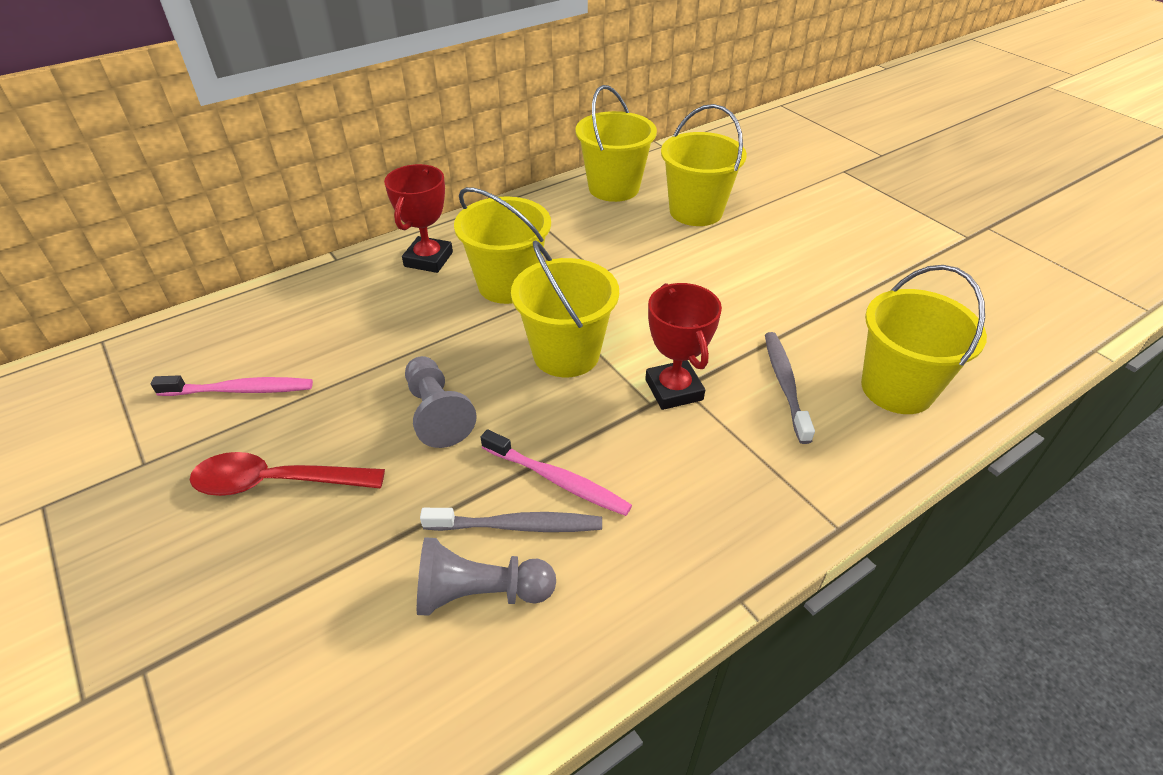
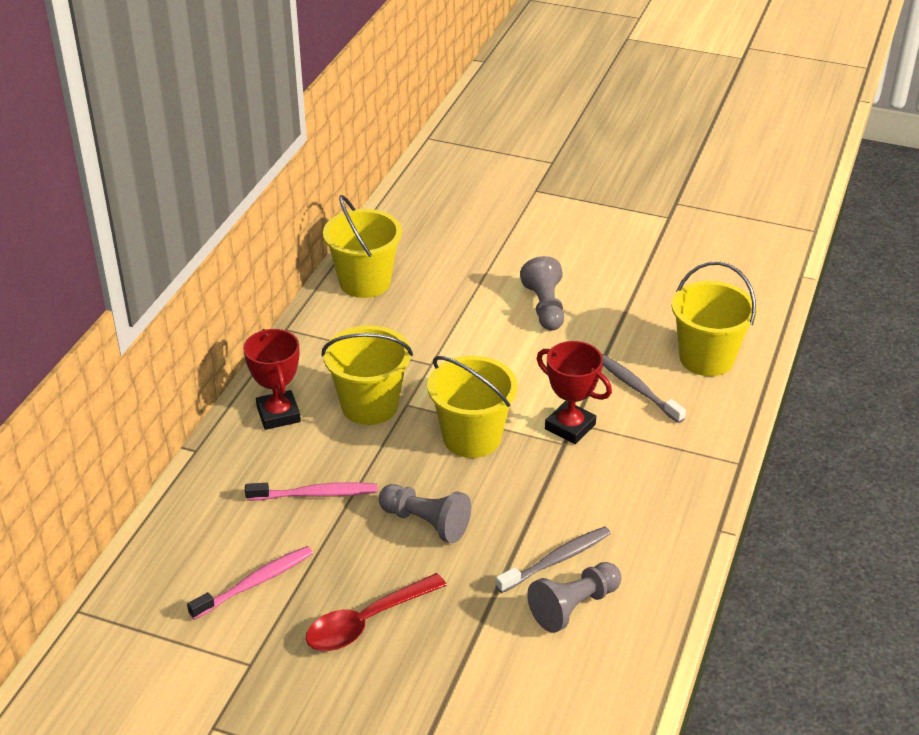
camera: 35 degrees left, 5 degrees down
(557, 480) = (553, 521): pink toothbrush -> pink toothbrush (315, 494)
(696, 211) = (454, 277): yellow bucket -> none
(758, 268) = (545, 307): none -> grey pawn

